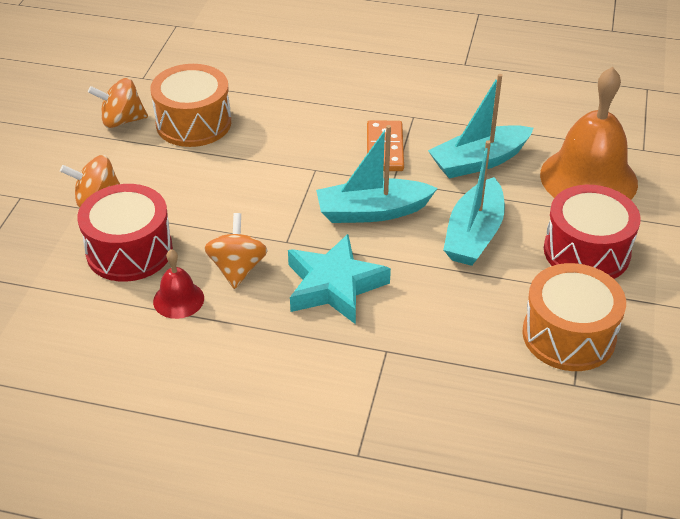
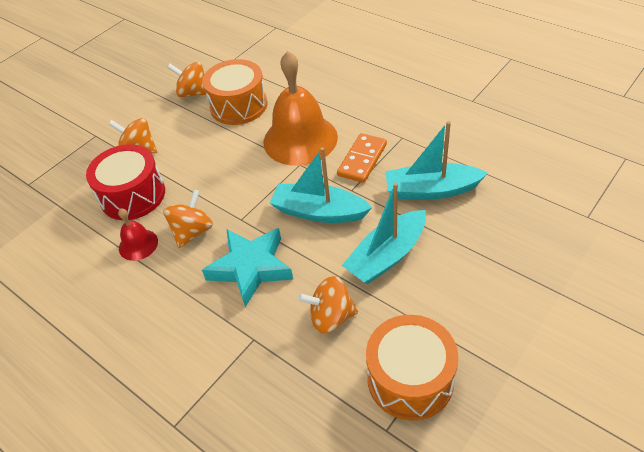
camera: 30 degrees right, 5 degrees up
(454, 306) = (331, 317): none -> orange spinning top
(586, 252) = (475, 302): red drum -> none
(588, 178) = (518, 231): orange bell -> orange bell (300, 139)

